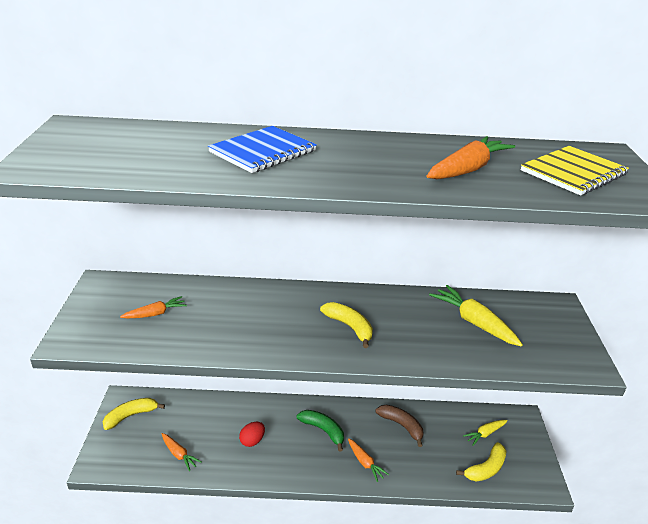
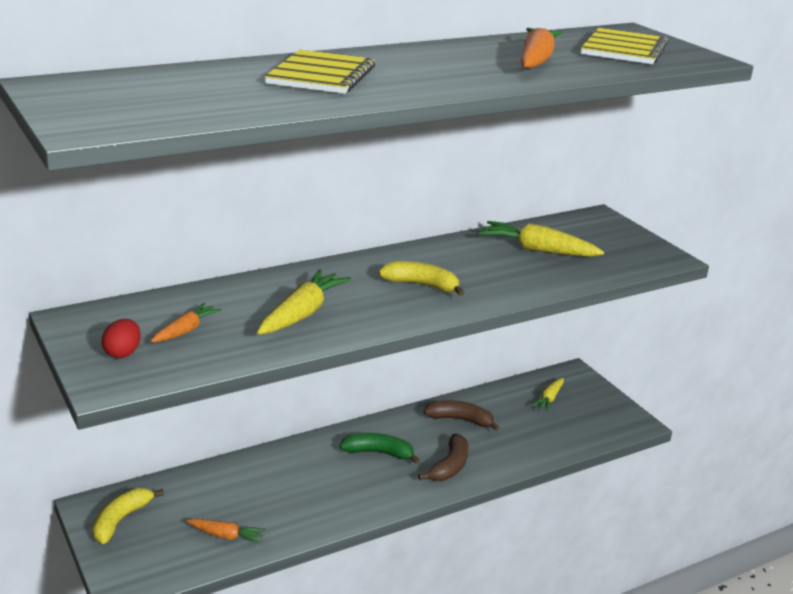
camera: 30 degrees left, 5 degrees down
(241, 325) = (302, 313): none -> yellow carrot
(252, 441) = (305, 491): red egg -> red egg (123, 353)
(263, 151) = (321, 75): blue notebook -> yellow notebook
(365, 463) = (450, 466): orange carrot -> brown banana
(486, 469) = (573, 429): yellow banana -> none

